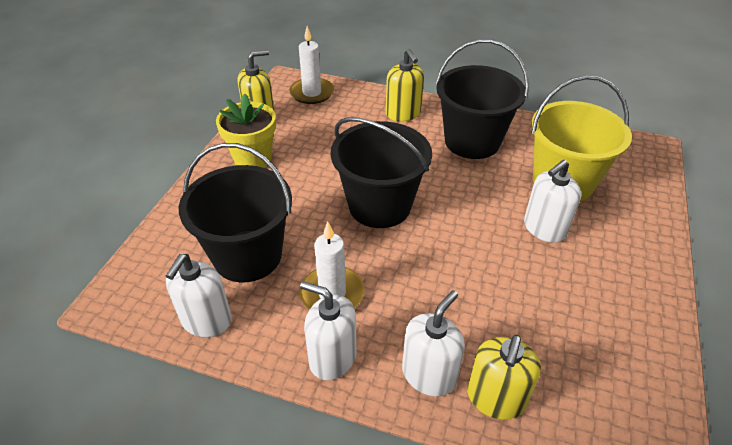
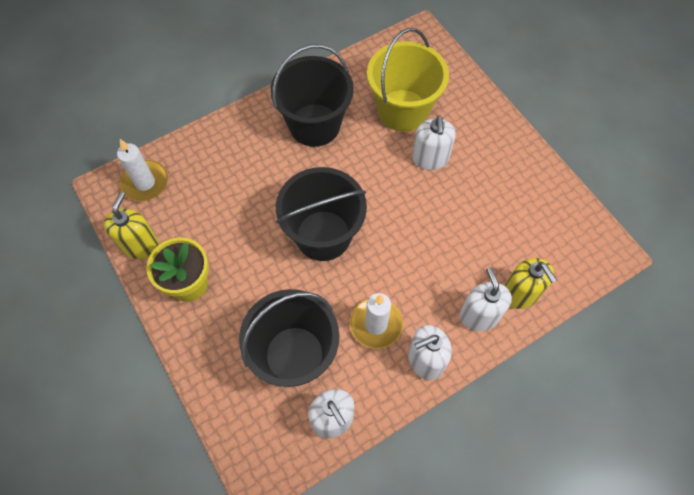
camera: 50 degrees left, 20 degrees up
(403, 113) = (239, 141): yellow soap dispenser -> none

